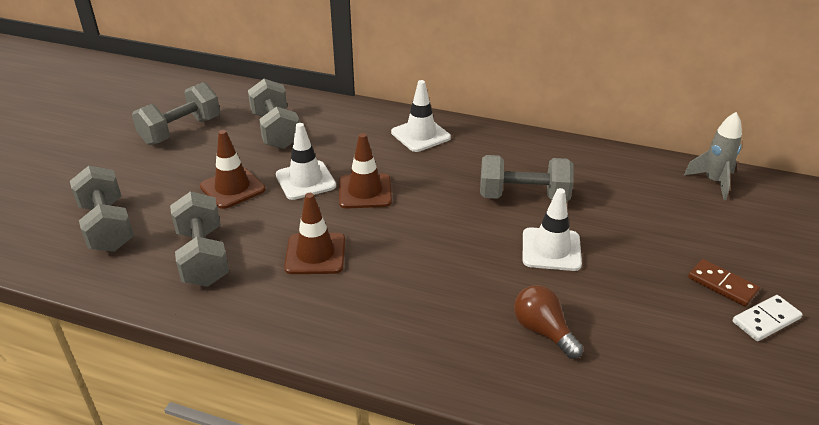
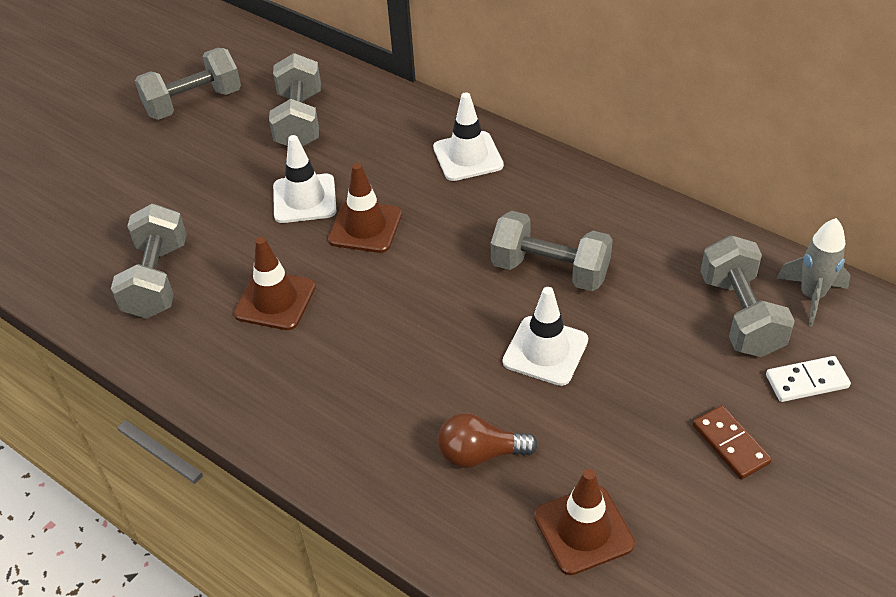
camera: 20 degrees right, 10 degrees up
(107, 227) = (74, 221): grey dumbbell -> grey dumbbell (740, 315)
(232, 188) = (220, 194): brown traffic cone -> brown traffic cone (583, 530)
(543, 331) = (480, 454): brown light bulb -> brown light bulb turned 75 degrees counterclockwise
(766, 320) = (756, 503): white domino -> white domino (806, 381)

